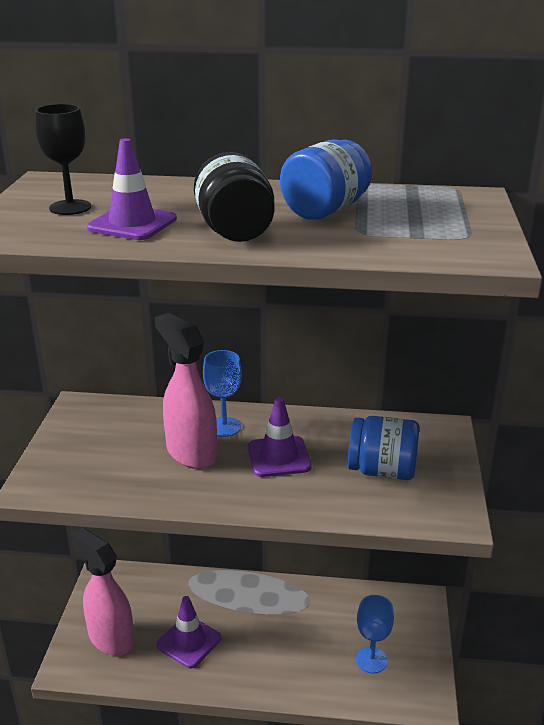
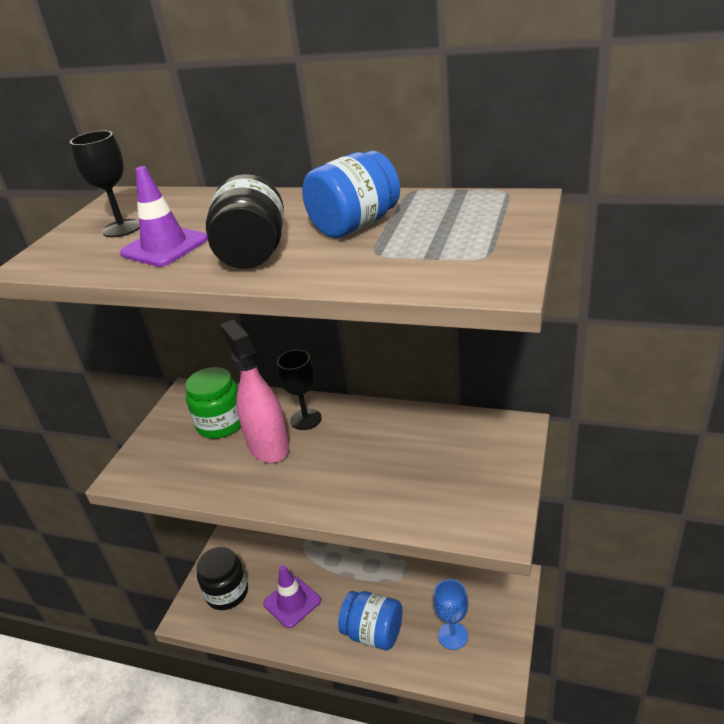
camera: 15 degrees right, 5 degrees up
(111, 638) = (227, 593): pink spray bottle -> black jar
(129, 434) = (221, 423): none -> green jar
(224, 427) = (306, 419): blue goblet -> black goblet
(279, 457) = (346, 453): purple traffic cone -> none
(382, 471) = (440, 473): blue jar -> blue jar (373, 633)

